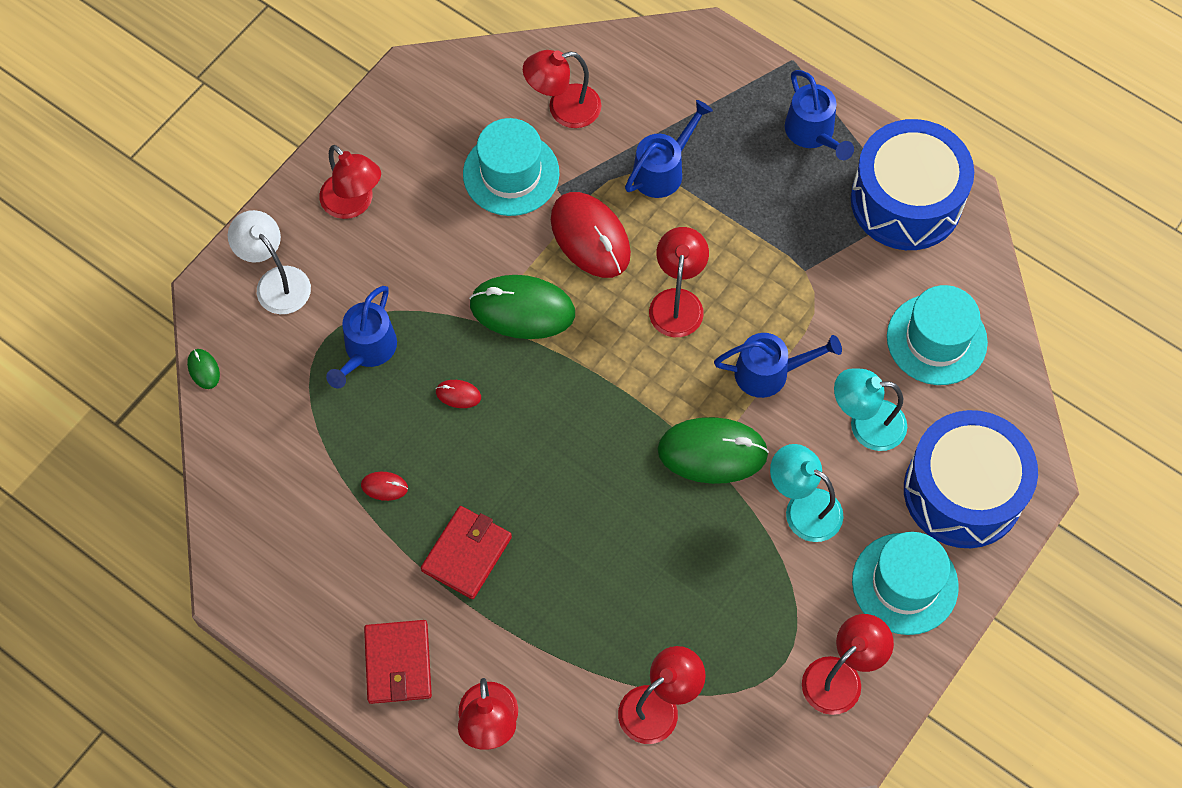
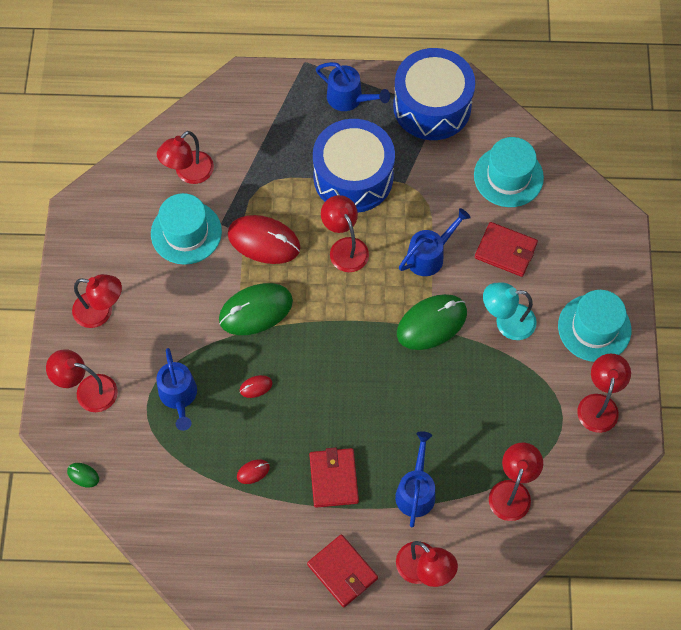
camera: 35 degrees left, 0 degrees up
(276, 281) = (88, 391): white lamp -> red lamp
(663, 170) = (277, 174): blue watering can -> blue watering can (416, 490)
(865, 424) = (505, 251): turquoise lamp -> red wallet
(963, 491) = (587, 254): blue drum -> blue drum (353, 177)

